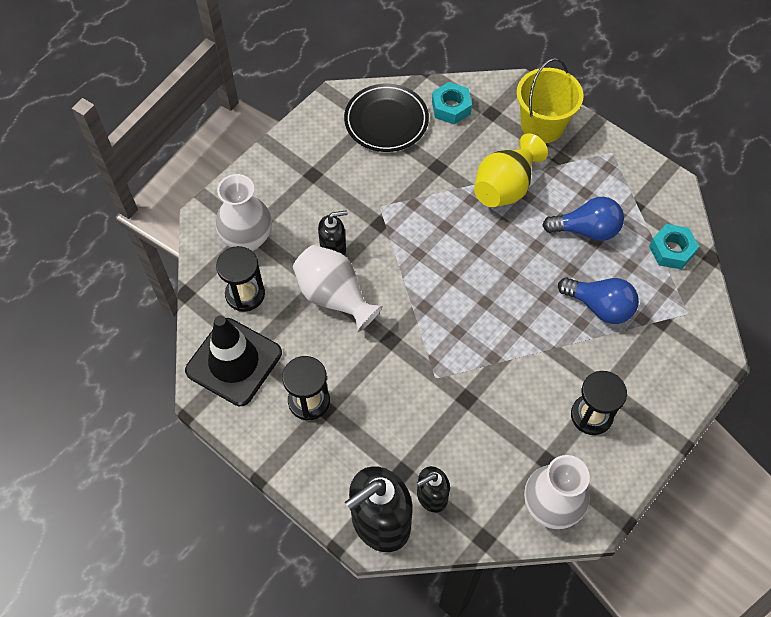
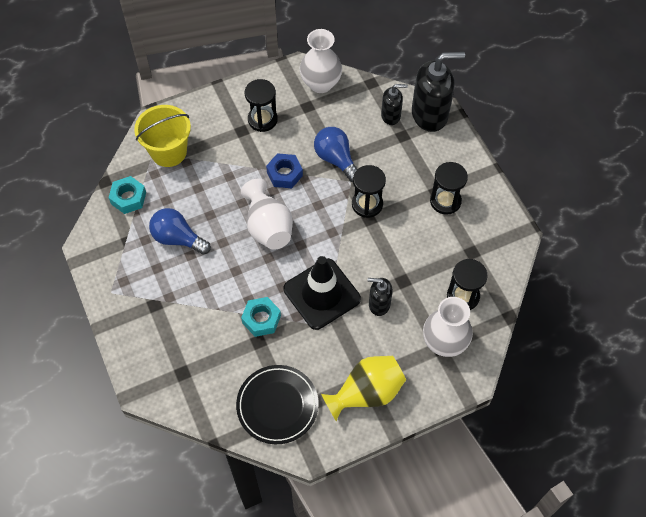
camera: 155 degrees left, 0 degrees up
(234, 362) = (489, 249): black traffic cone -> black traffic cone (322, 294)
(334, 297) = (395, 266): white vase -> white vase (268, 227)
(401, 357) = (367, 204): none -> black hourglass
(451, 107) = (213, 394): turquoise nut -> turquoise nut (261, 319)
(505, 187) = (215, 299): yellow vase -> yellow vase (366, 393)
(519, 353) = (284, 174): none -> blue nut
(542, 126) = (148, 341): yellow bucket -> yellow bucket (168, 151)
(599, 306) = (208, 181): blue light bulb -> blue light bulb (336, 159)

